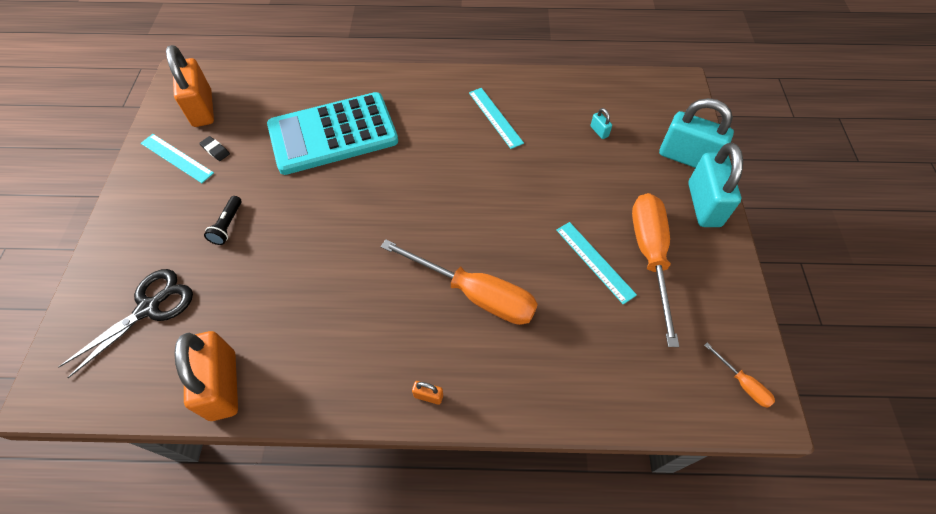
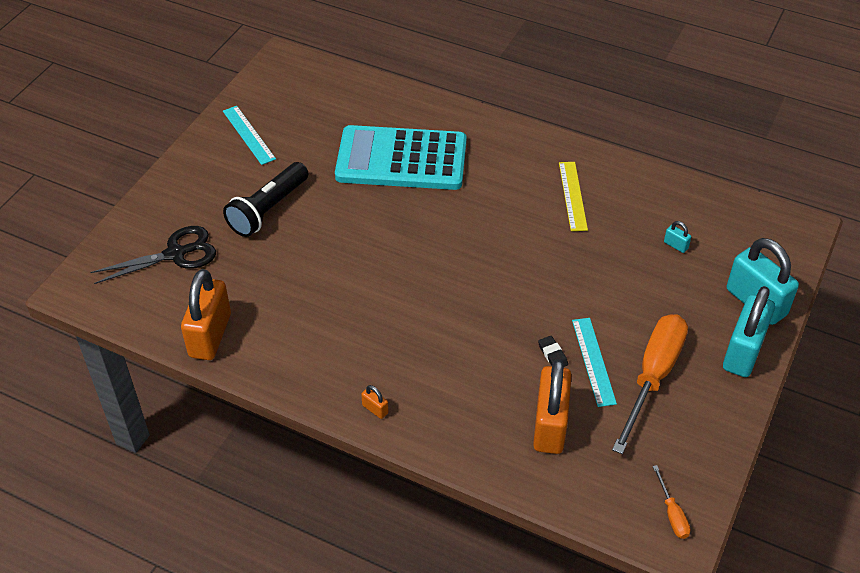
camera: 25 degrees right, 10 degrees down
(202, 109) = (290, 96): orange padlock -> orange padlock (550, 425)
(215, 150) = (286, 139): black eraser -> black eraser (552, 354)
(228, 225) = (268, 209): black flashlight -> black flashlight, size x1.90
(475, 294) = (461, 346): orange screwdriver -> none
(495, 117) = (572, 196): turquoise ruler -> yellow ruler
(599, 131) = (675, 245): turquoise padlock -> turquoise padlock turned 45 degrees counterclockwise

